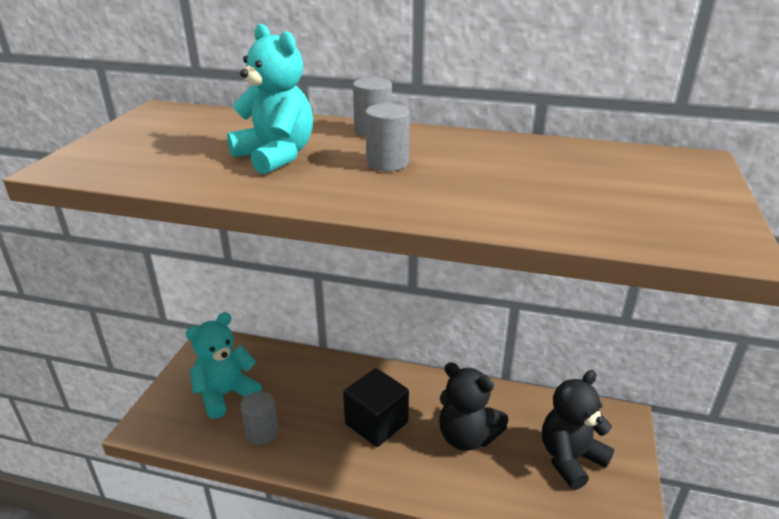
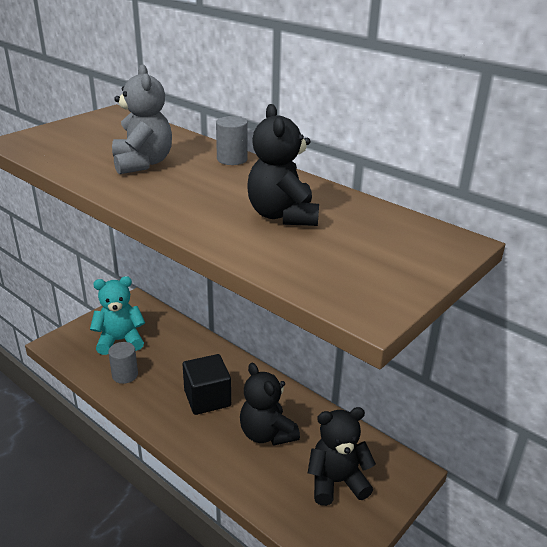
camera: 25 degrees right, 0 degrees up
(276, 156) = (142, 163): turquoise teddy bear -> grey teddy bear
(387, 163) = (209, 185): grey cylinder -> none
(509, 175) = (282, 215): none -> black teddy bear

